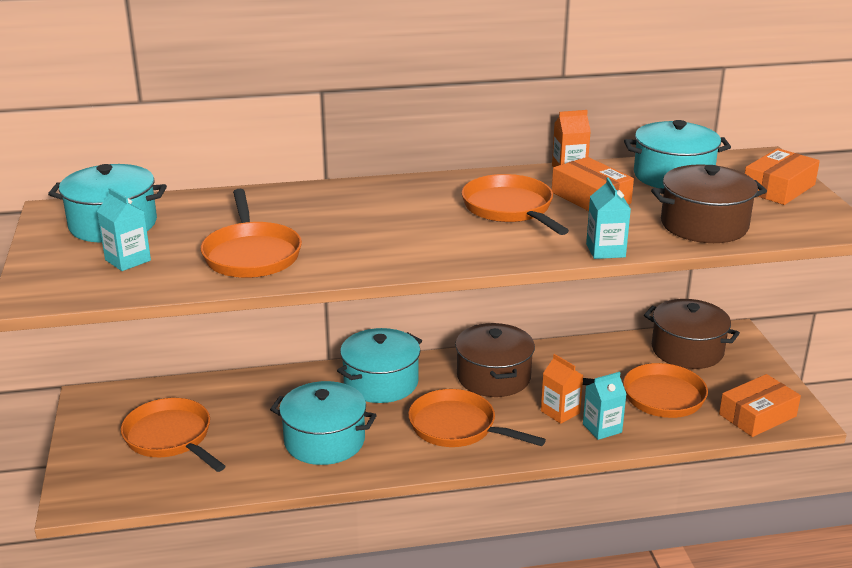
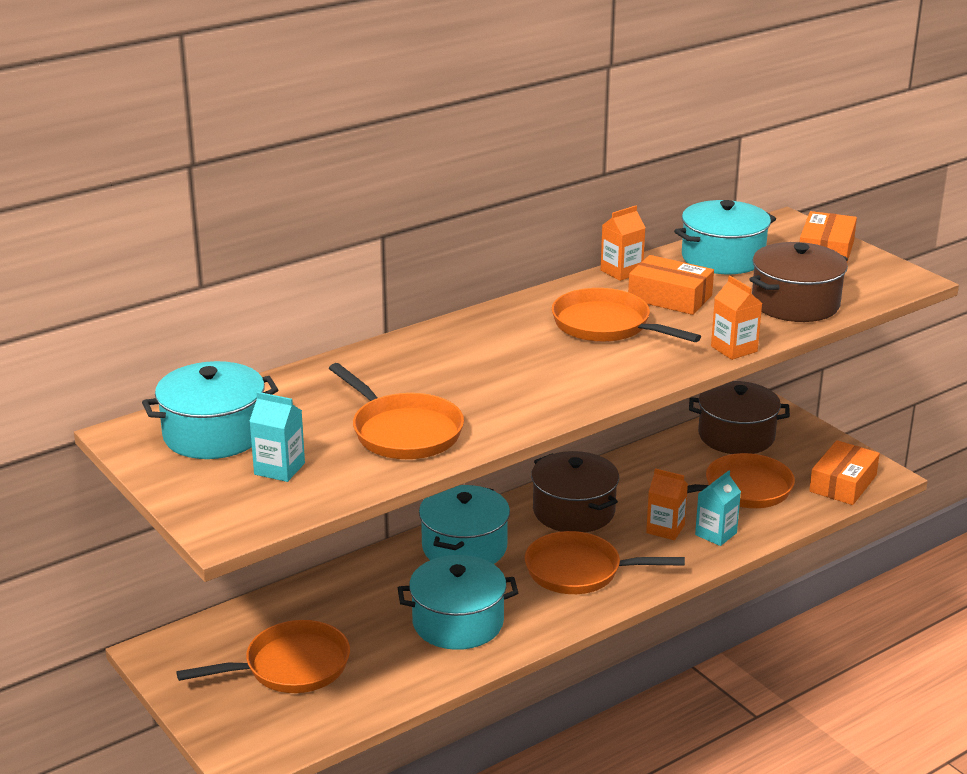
camera: 25 degrees left, 0 degrees up
(171, 438) = (290, 667): orange pan -> orange pan turned 135 degrees clockwise
(605, 250) = (734, 349): turquoise carton -> orange carton

